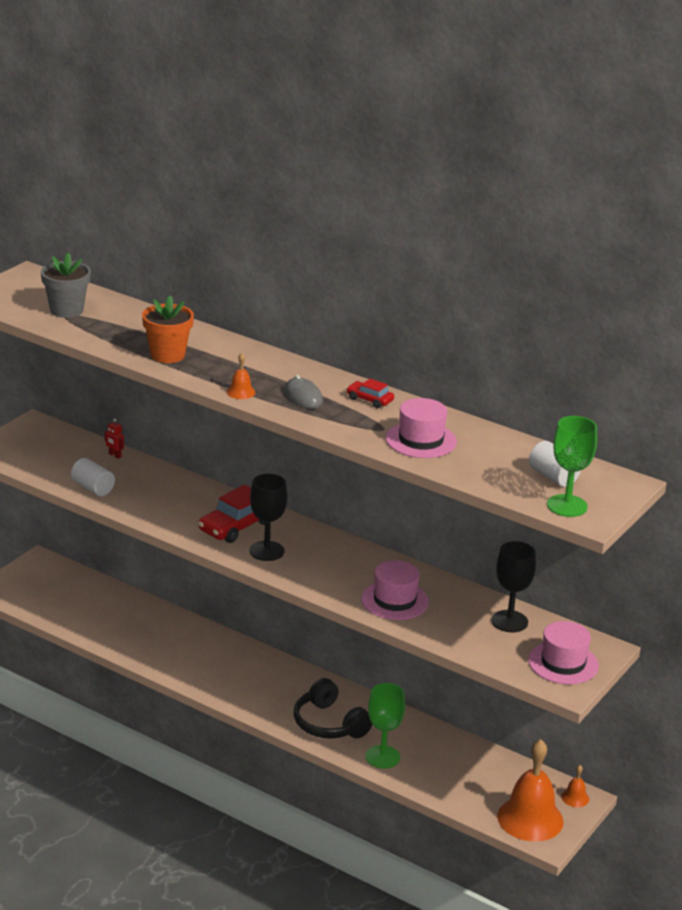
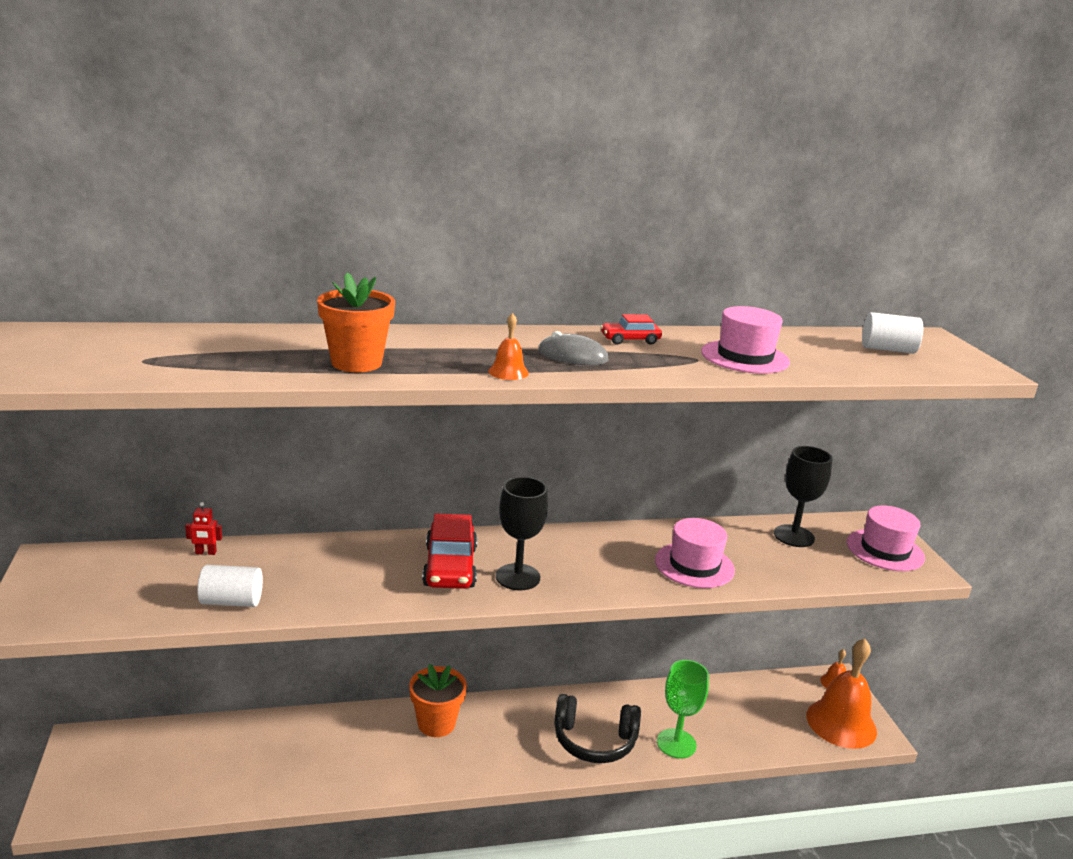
camera: 45 degrees left, 5 degrees down
(66, 310) = (137, 355): grey flower pot -> none
(243, 659) = (436, 723): none -> orange flower pot
(567, 506) = (951, 366): green goblet -> none

